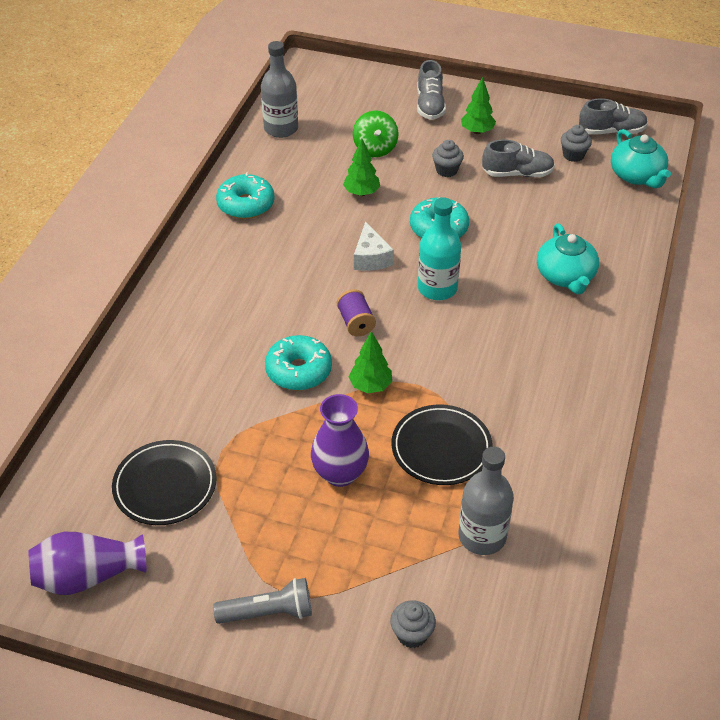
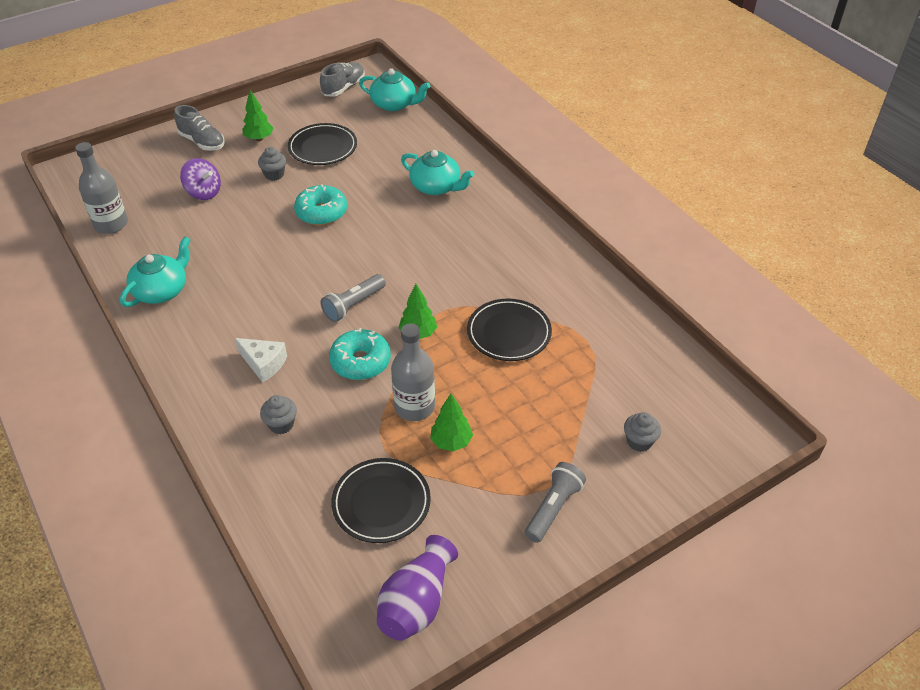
camera: 50 degrees left, 0 degrees up
(246, 204) = (162, 290): turquoise donut -> turquoise teapot
(340, 473) = (475, 396): purple vase -> none
(356, 323) = (353, 305): purple spool -> grey flashlight
(361, 193) = (237, 226): green tree -> green tree (451, 442)
(371, 258) = (304, 260): white cheese -> white cheese (264, 363)
(375, 148) = (204, 192): green spinning top -> purple spinning top
(437, 288) = (373, 247): turquoise bottle -> none
(482, 536) = (597, 359): grey bottle -> grey bottle (414, 407)
(517, 174) = (323, 148): grey shoe -> black plate
(573, 155) = (341, 115): grey cupcake -> grey cupcake (281, 424)

